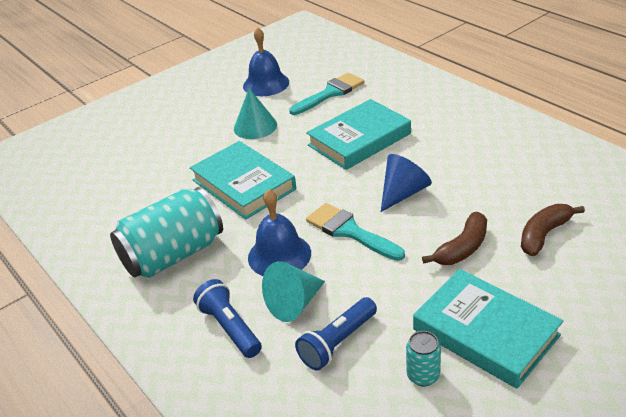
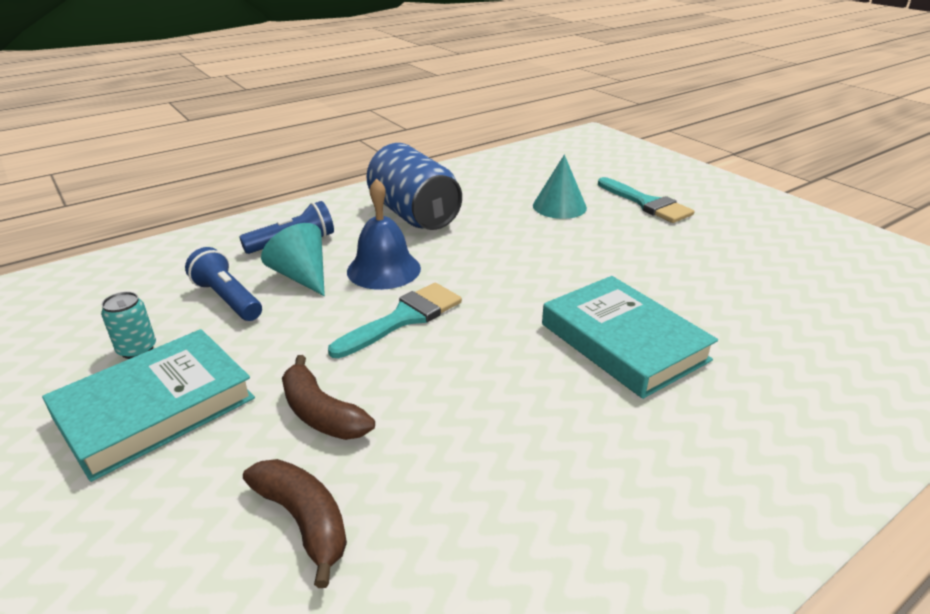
camera: 90 degrees right, 5 degrees down
(173, 255) = (414, 214): turquoise can -> blue can
(243, 185) = (523, 249): turquoise book -> none
(255, 126) = (658, 257): turquoise cone -> turquoise cone (559, 206)
(266, 84) = (781, 266): blue bell -> none
(330, 93) = (768, 323): turquoise brush -> turquoise brush (647, 203)
(403, 193) = (472, 371): blue cone -> none

